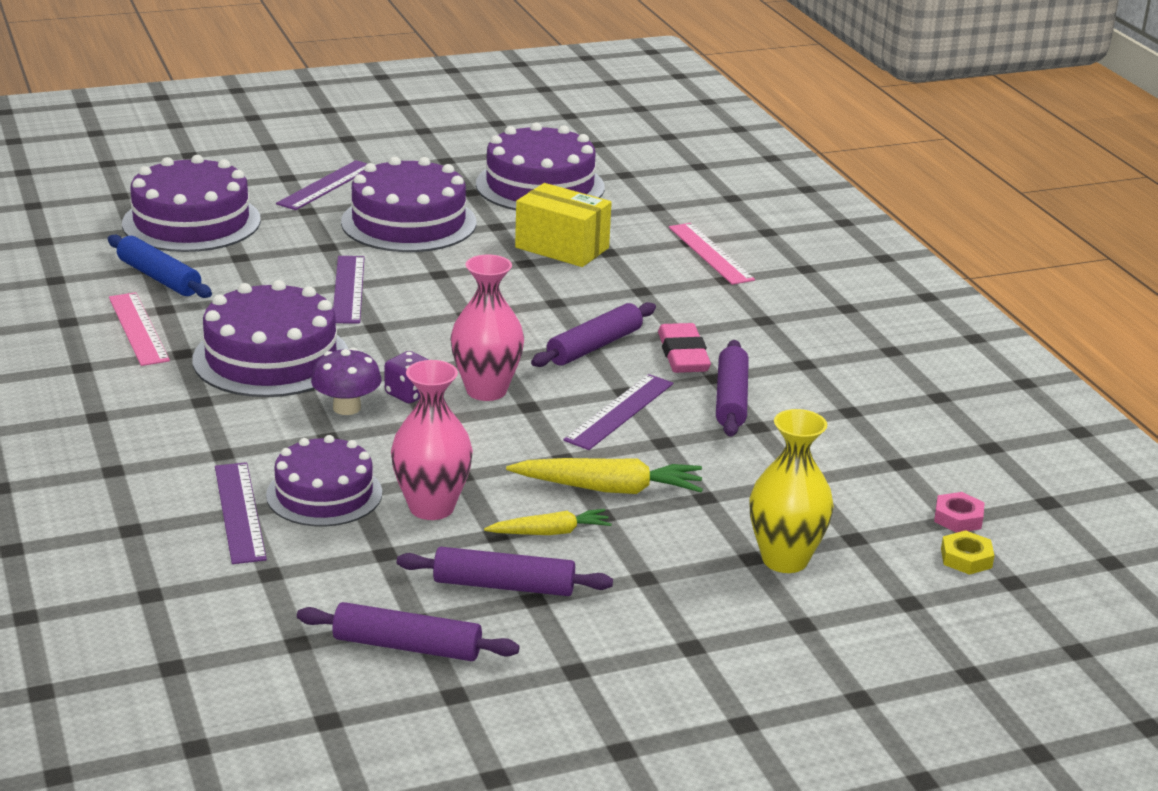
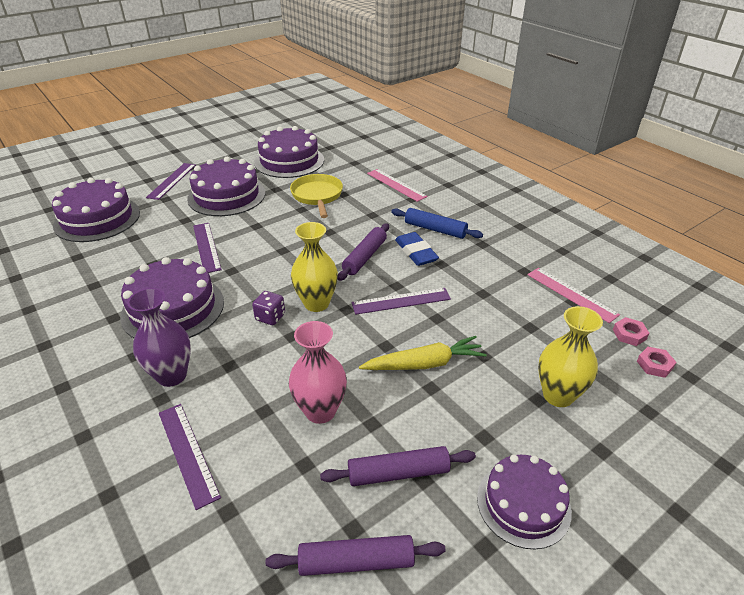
camera: 15 degrees left, 10 degrees up
(138, 329) = (78, 304): pink ruler -> pink ruler (571, 294)
(159, 278) = (85, 262): blue rolling pin -> blue rolling pin (435, 229)
(244, 432) = (172, 375): none -> purple vase
(324, 494) = (243, 418): purple cake -> purple cake (523, 504)
(347, 408) = (234, 338): purple mushroom -> none
(486, 390) = (316, 303): pink vase -> yellow vase
(550, 532) = (406, 412): yellow carrot -> none
(562, 248) = (317, 196): yellow box -> yellow pan
(619, 411) = (401, 301): purple ruler -> purple ruler turned 60 degrees clockwise
(683, 355) = (416, 252): pink eraser -> blue eraser
(731, 399) = (458, 277): purple rolling pin -> none
(966, 558) = (654, 365): yellow nut -> pink nut

